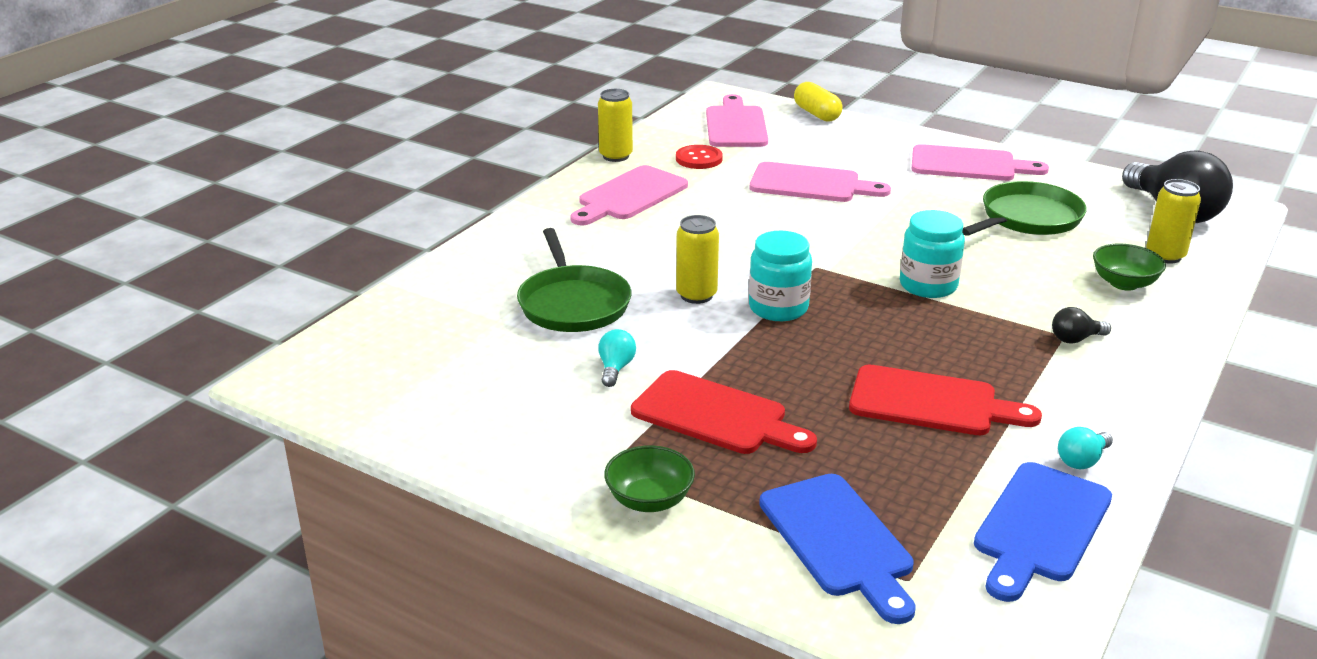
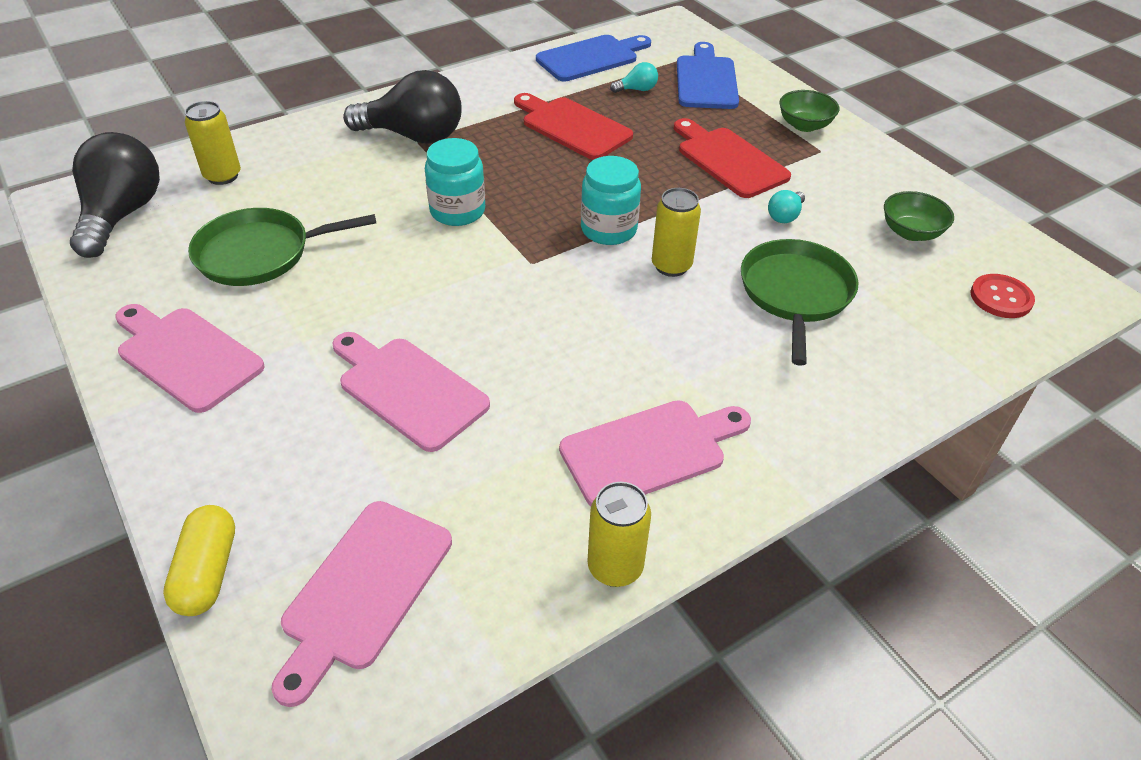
camera: 155 degrees left, 15 degrees up
(699, 159) = (498, 507): red button -> red button (1001, 298)
(1075, 339) = (413, 136): black light bulb -> black light bulb, size x2.32
(1082, 460) = (524, 75): turquoise light bulb -> turquoise light bulb (637, 90)
(1124, 283) = (302, 164): green bowl -> green bowl (911, 232)

